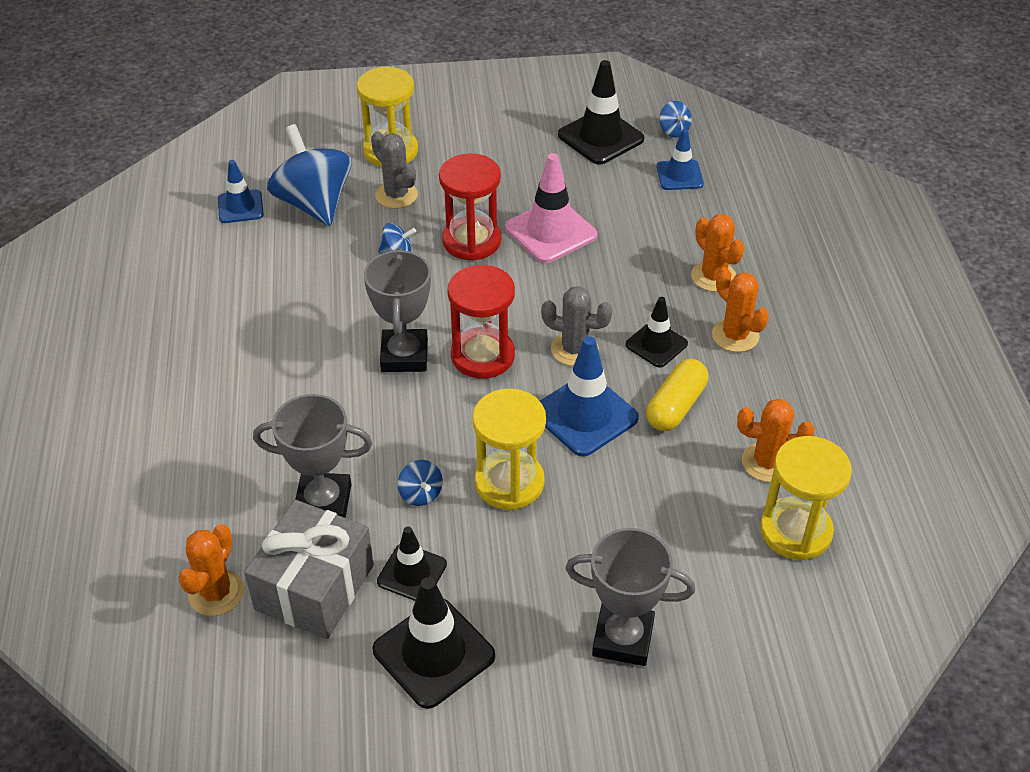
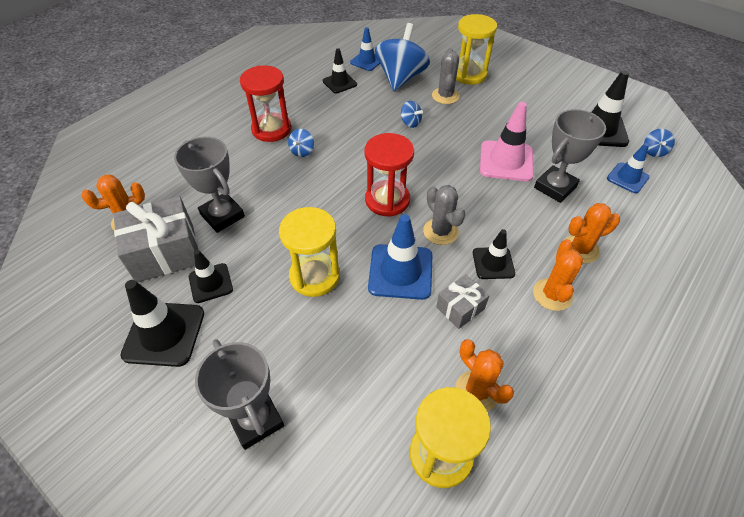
camera: 45 degrees right, 5 degrees up
(244, 256) = (339, 83): none -> black traffic cone
(404, 355) = (349, 173): grey trophy -> grey trophy (555, 187)
(420, 494) = (267, 246): blue spinning top -> blue spinning top (302, 151)
(471, 241) = (456, 140): red hourglass -> red hourglass (271, 129)
(675, 406) = (460, 308): yellow capsule -> grey gift
(713, 276) = (580, 249): orange cactus -> orange cactus turned 60 degrees clockwise

